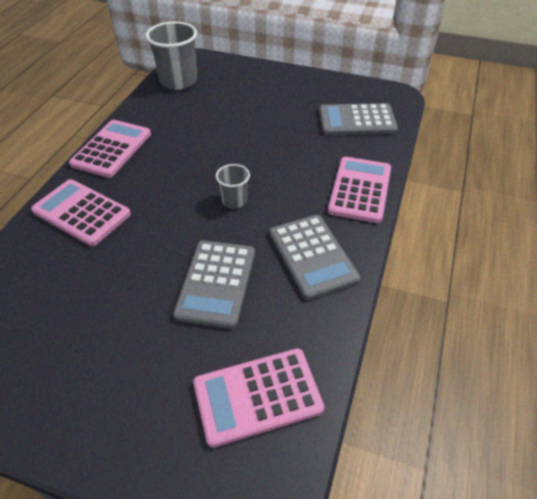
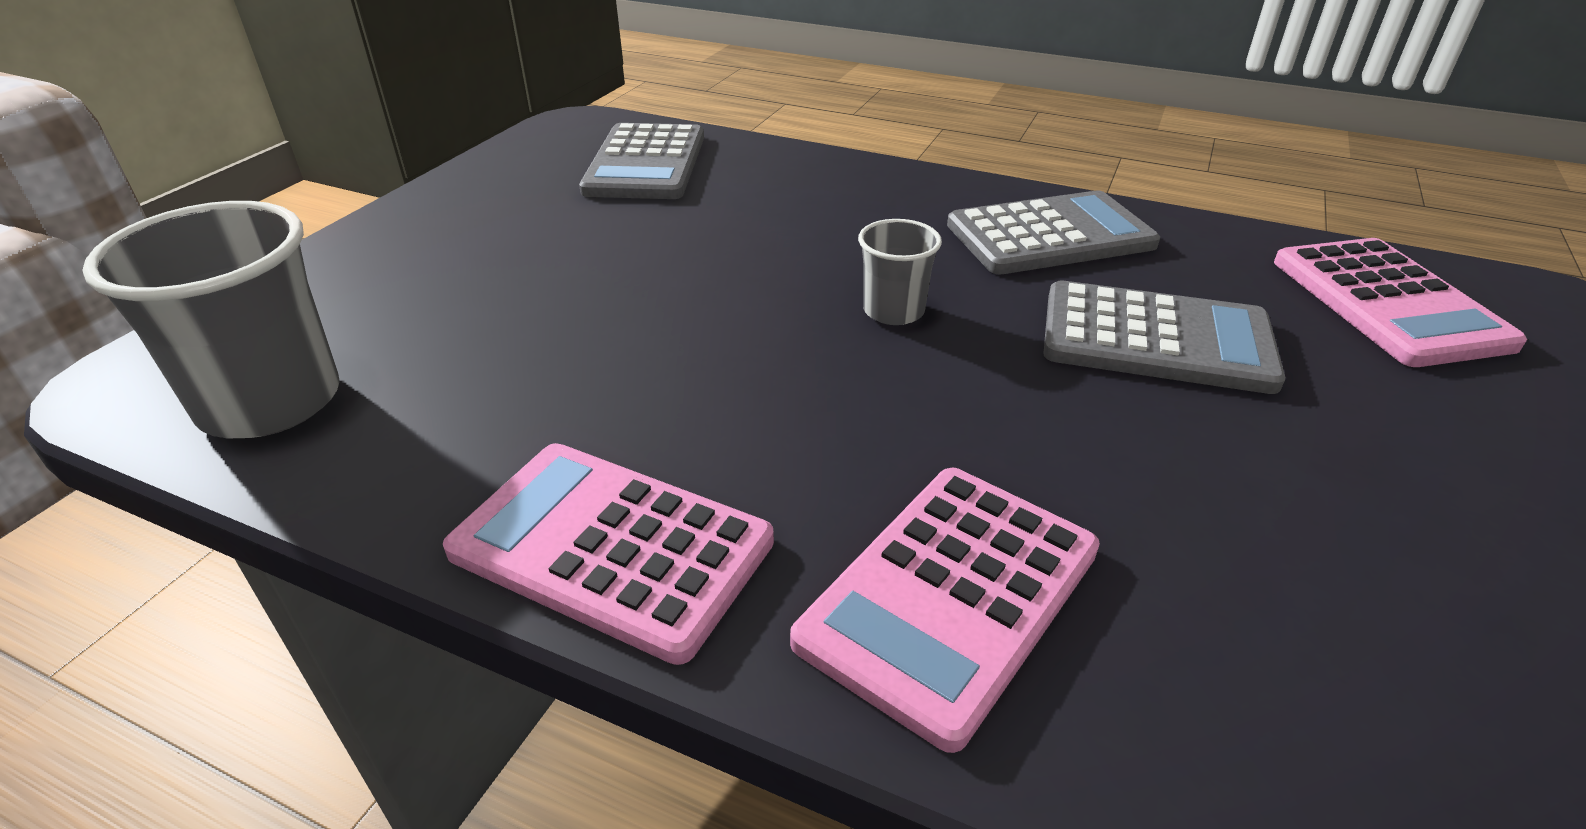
camera: 85 degrees left, 10 degrees down
(360, 190) = (865, 180): pink calculator -> none

